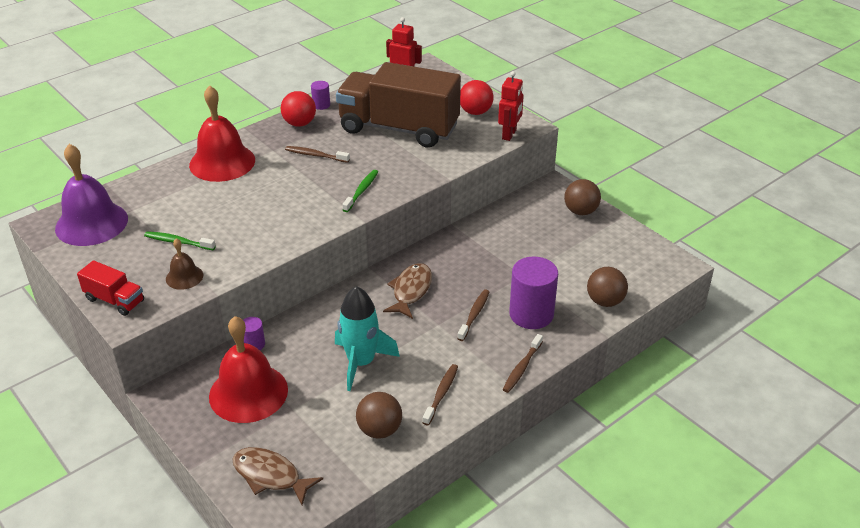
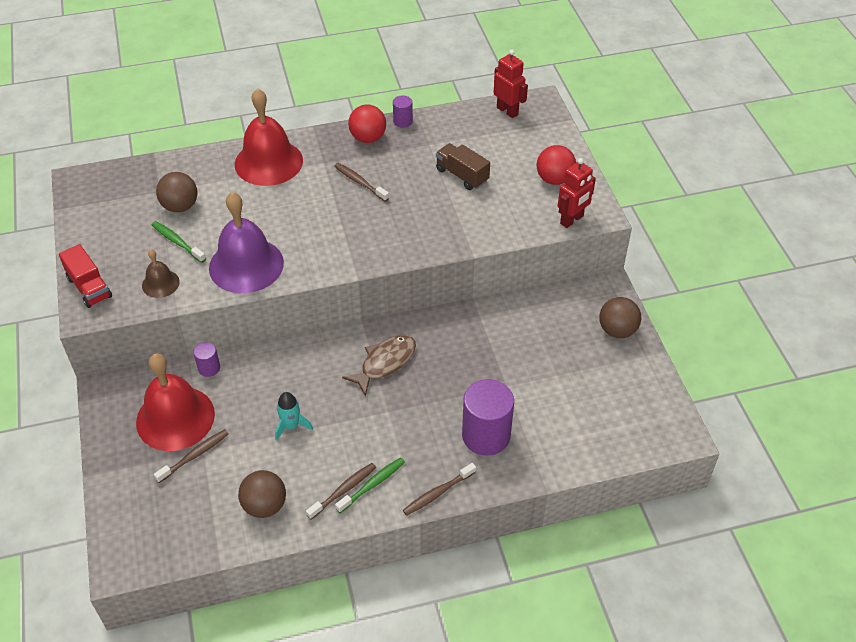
camera: 25 degrees right, 10 degrees up
(91, 223) = (117, 194): purple bell -> purple bell (246, 265)
(270, 476) = (145, 512): brown fish -> none
(361, 191) = (377, 241): green toothbrush -> green toothbrush (372, 485)
(361, 362) = (291, 426): turquoise rocket -> turquoise rocket, size x0.54
(399, 128) = (462, 175): brown truck -> brown truck, size x0.43
(474, 315) = (429, 414): brown toothbrush -> brown toothbrush (194, 456)
(605, 301) = (571, 449): brown ball -> brown ball (180, 206)

